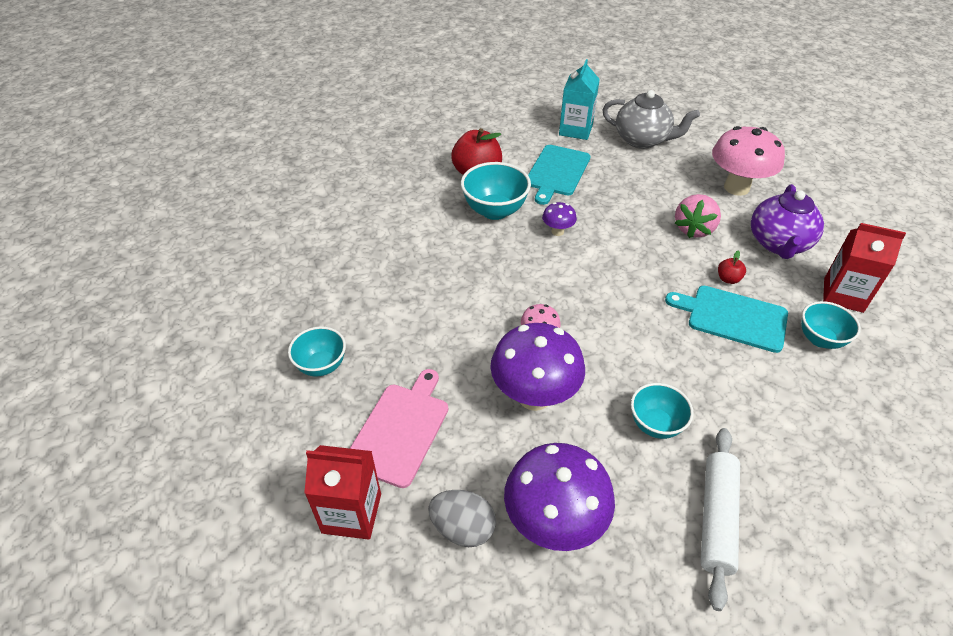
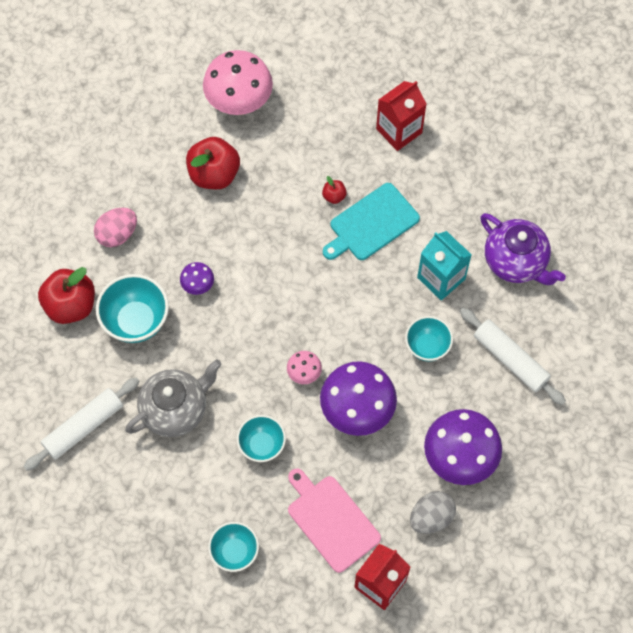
camera: 60 degrees left, 20 degrees up
(380, 220) = (84, 427): none -> white rolling pin
(557, 172) = (117, 234): turquoise cutting board -> pink egg
(575, 130) = (64, 175): turquoise carton -> turquoise carton (441, 278)
(642, 140) = (122, 128): grey teapot -> grey teapot (175, 409)
(661, 199) = (214, 174): none -> red apple
(693, 229) = (265, 177): pink strawberry -> none
(778, 244) = (322, 129): purple teapot -> purple teapot (516, 262)
(820, 339) = (425, 183): turquoise bowl -> turquoise bowl (262, 445)

